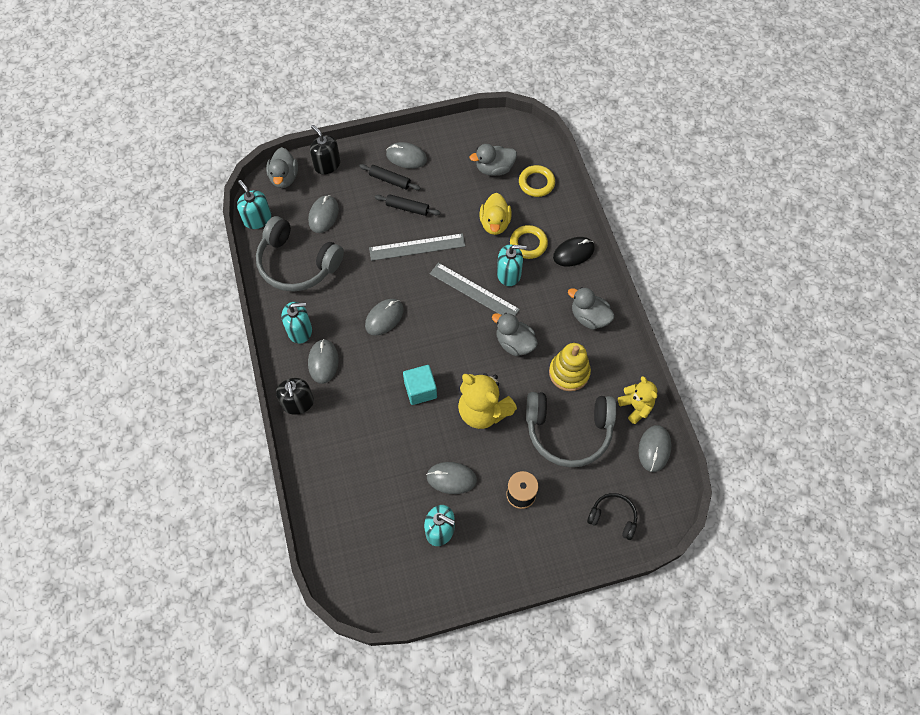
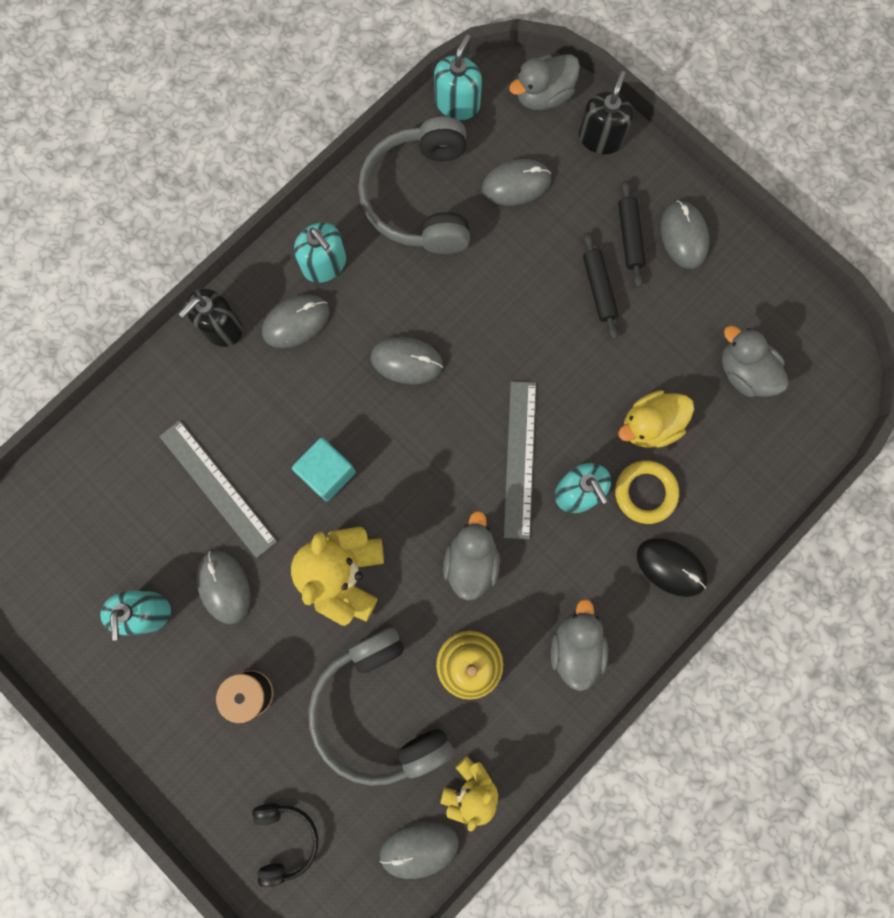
camera: 60 degrees right, 15 degrees up
(417, 247) = (543, 339): grey ruler -> grey ruler (217, 488)
(536, 183) = (759, 447): yellow ring -> none

